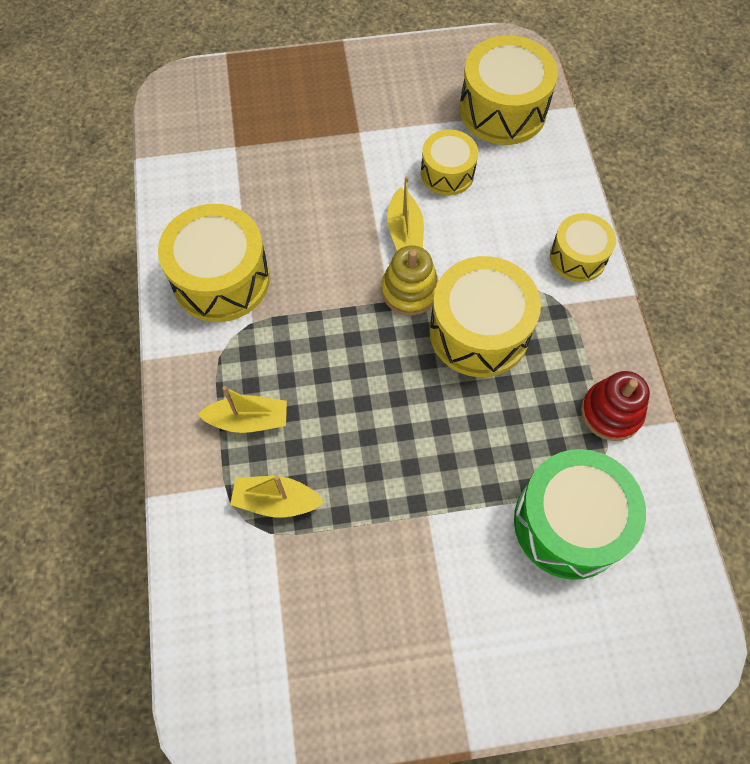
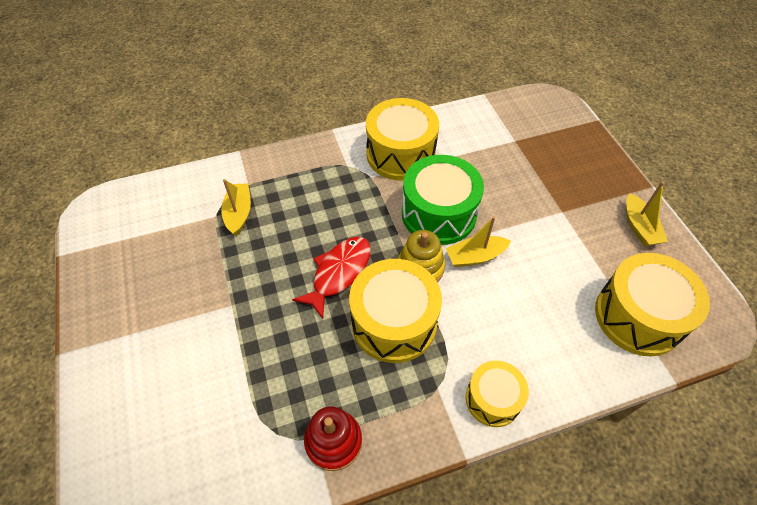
camera: 80 degrees right, 10 degrees down
(248, 420) = (296, 188): yellow boat -> yellow boat (639, 227)
(401, 381) = (339, 273): none -> red fish
(447, 173) = (546, 279): yellow drum -> none
(569, 523) = (227, 411): green drum -> green drum (438, 214)

